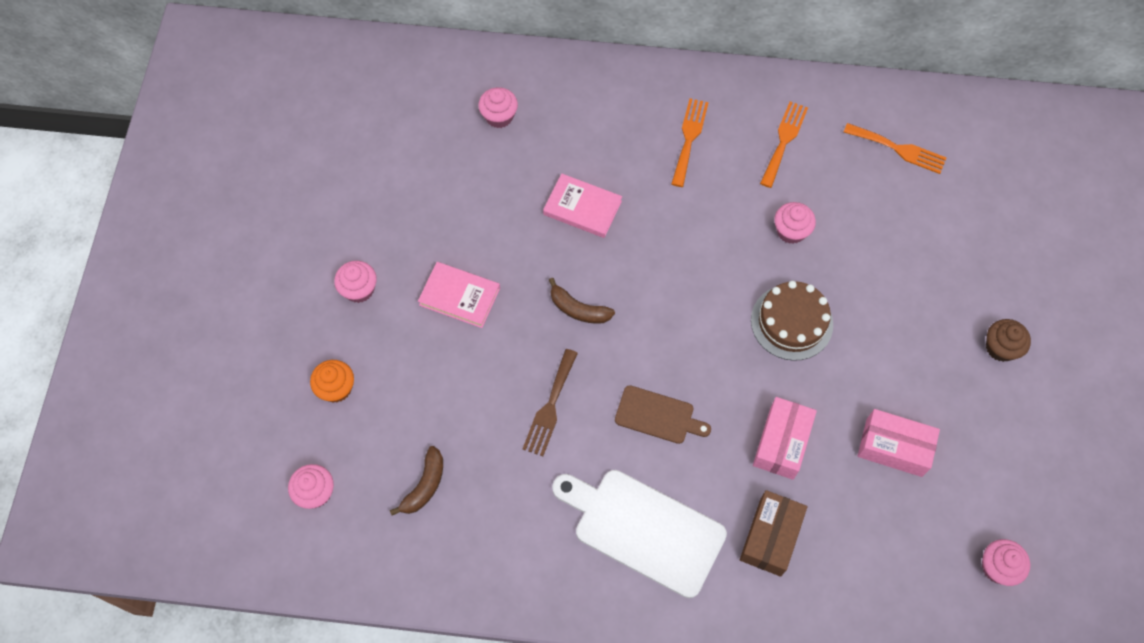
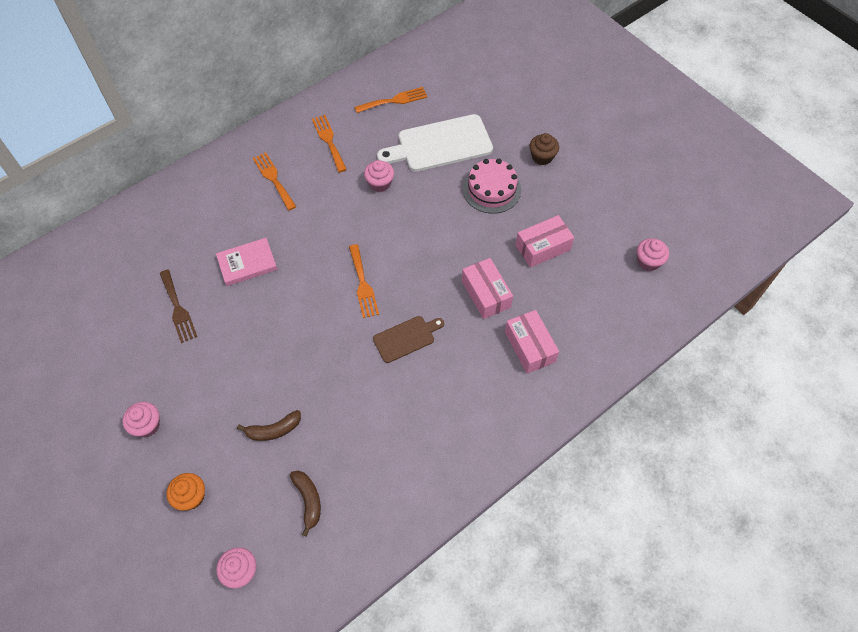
camera: 45 degrees left, 5 degrees down
(459, 296) = (220, 374): pink book -> none
(499, 116) = (141, 253): pink cupcake -> none
(550, 407) = (339, 387): brown fork -> brown fork (178, 309)
(578, 309) = (302, 320): brown banana -> brown banana (274, 430)
(643, 529) = (460, 405): white cutting board -> white cutting board (440, 144)
(669, 324) = (363, 284): none -> orange fork
(770, 537) = (530, 347): brown box -> pink box
(791, 322) = (428, 229): brown cake -> none
(904, 337) = (491, 189): none -> pink cake

